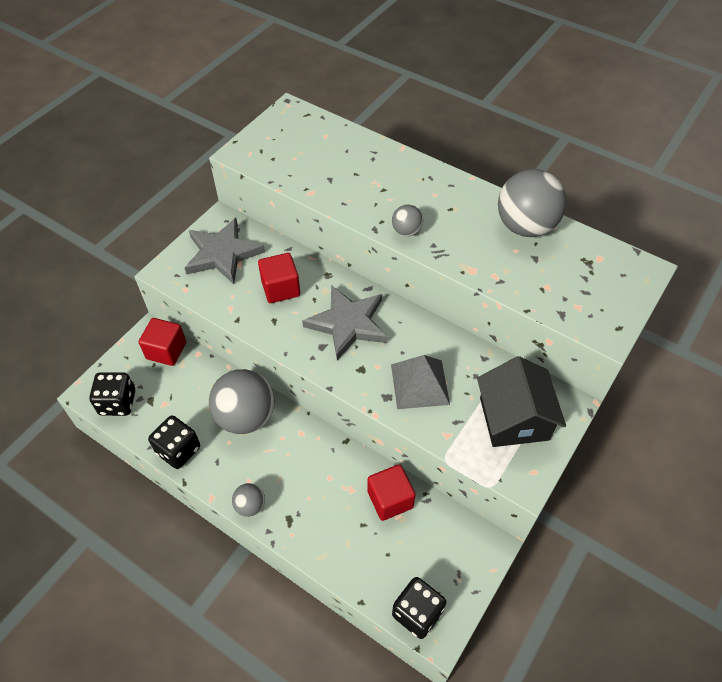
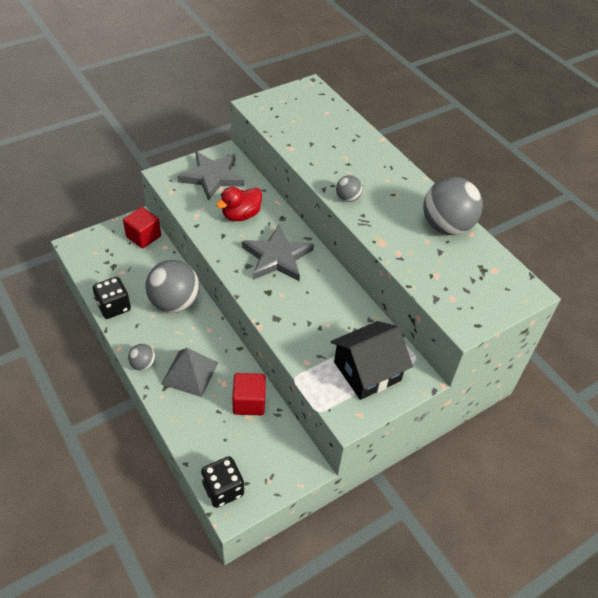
camera: 20 degrees right, 5 degrees down
(117, 403) = (90, 259): black dice -> none
(280, 288) = (241, 215): red cube -> red duck
(420, 384) = (307, 319): grey pyramid -> grey pyramid (190, 373)
(514, 418) = (367, 371): black house -> black house turned 45 degrees clockwise

